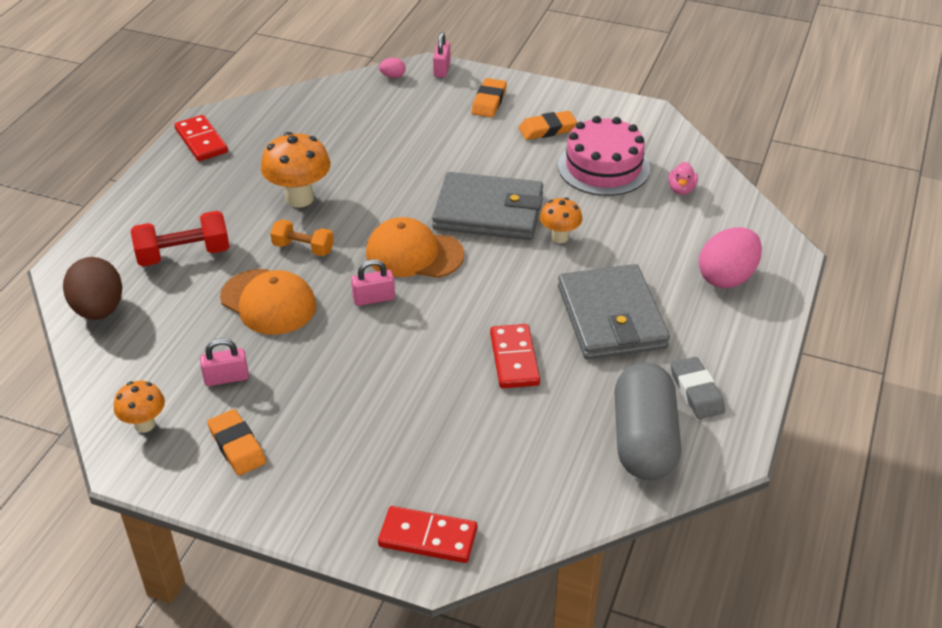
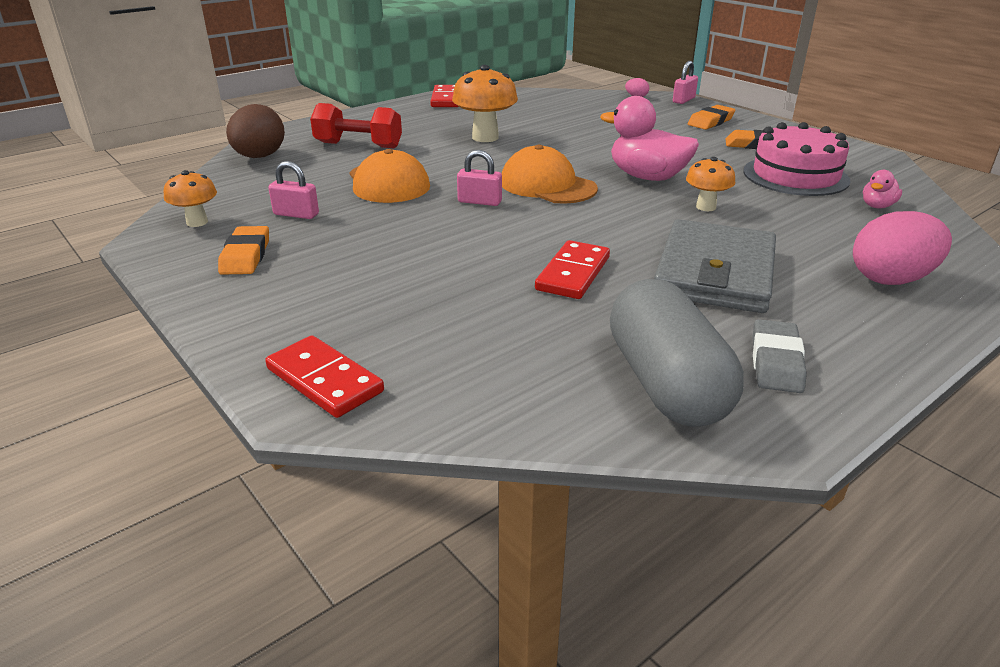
camera: 30 degrees right, 10 degrees down
(303, 248) = (455, 162): orange dumbbell -> none
(489, 211) = (647, 177): grey wallet -> pink duck
(644, 440) = (666, 383): grey capsule -> grey capsule turned 45 degrees counterclockwise

